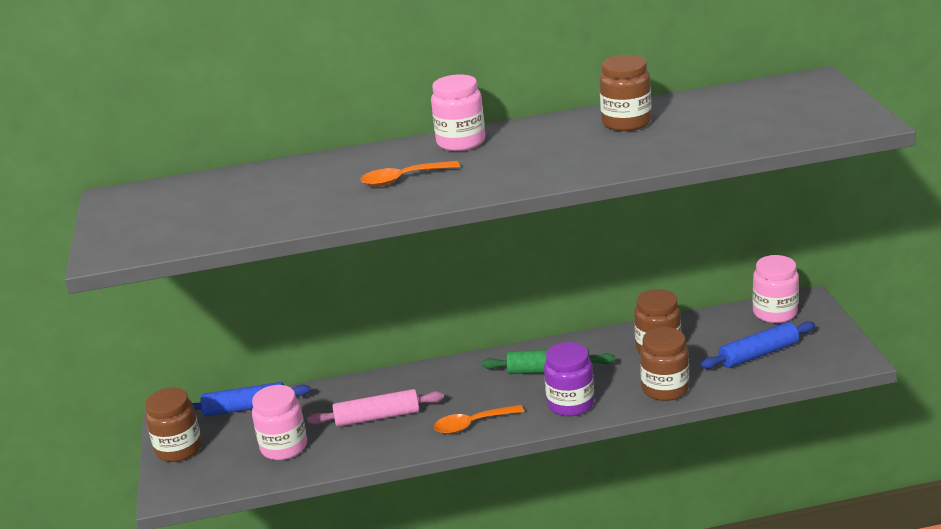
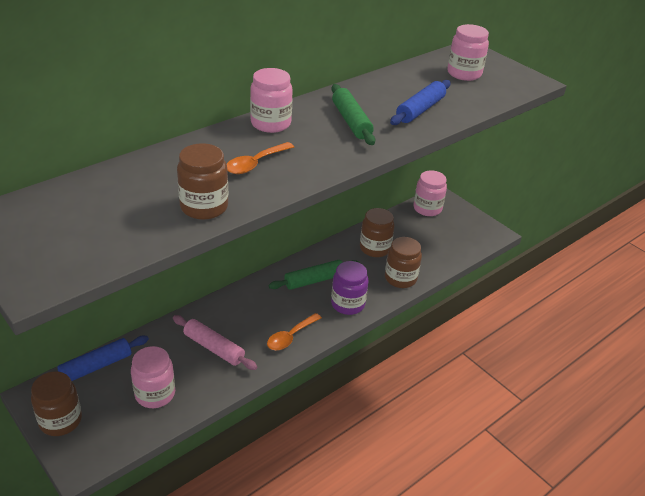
camera: 35 degrees left, 10 degrees up
(377, 417) = (214, 348): pink rolling pin -> pink rolling pin turned 75 degrees clockwise
(557, 148) = (351, 121): none -> green rolling pin
(626, 122) = (380, 95): brown jar -> brown jar (204, 207)
(758, 354) = (438, 240): blue rolling pin -> blue rolling pin (420, 110)
(771, 107) = (464, 73): none -> pink jar

